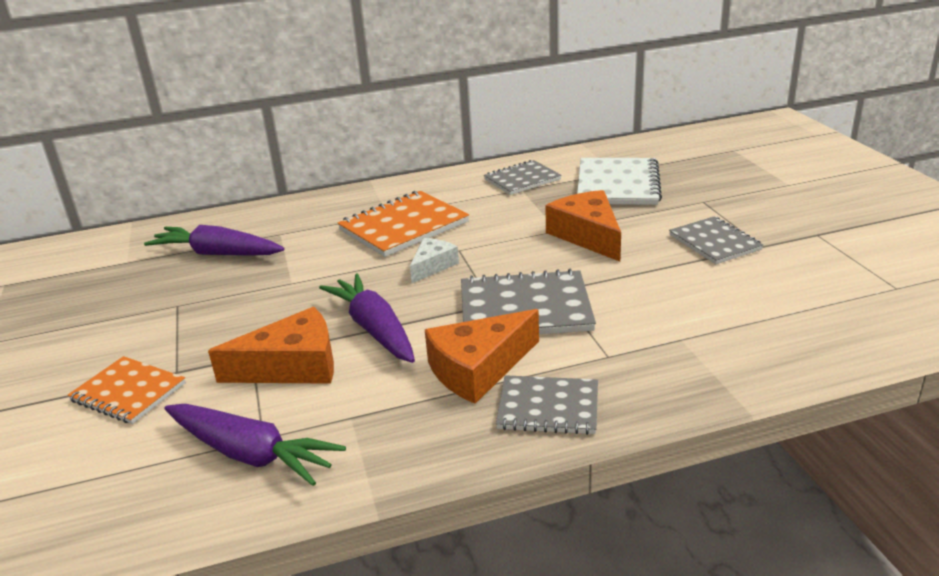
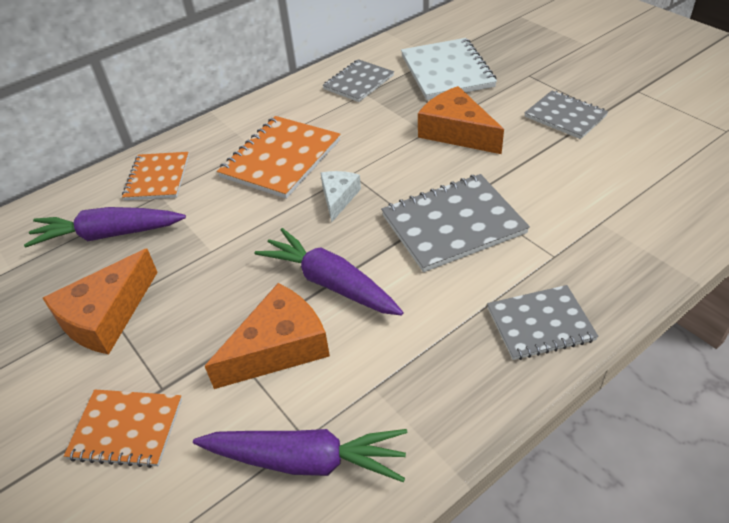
camera: 20 degrees left, 15 degrees up
(287, 221) = (157, 178): none -> orange notebook
(478, 369) = (455, 301): orange cheese -> orange cheese (106, 316)

